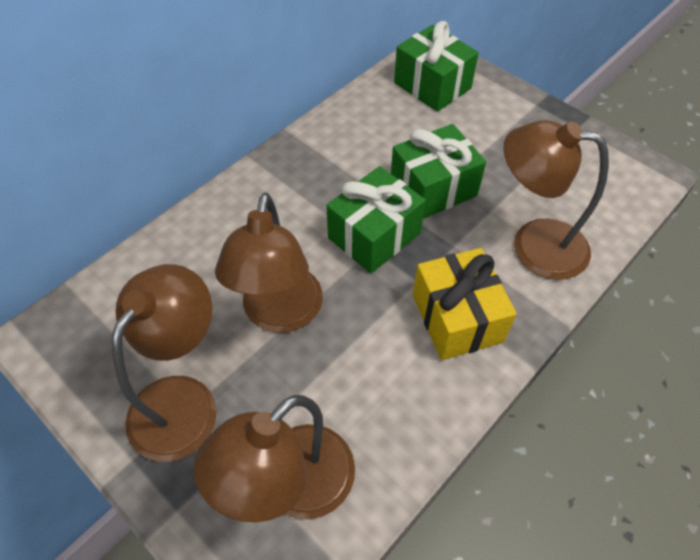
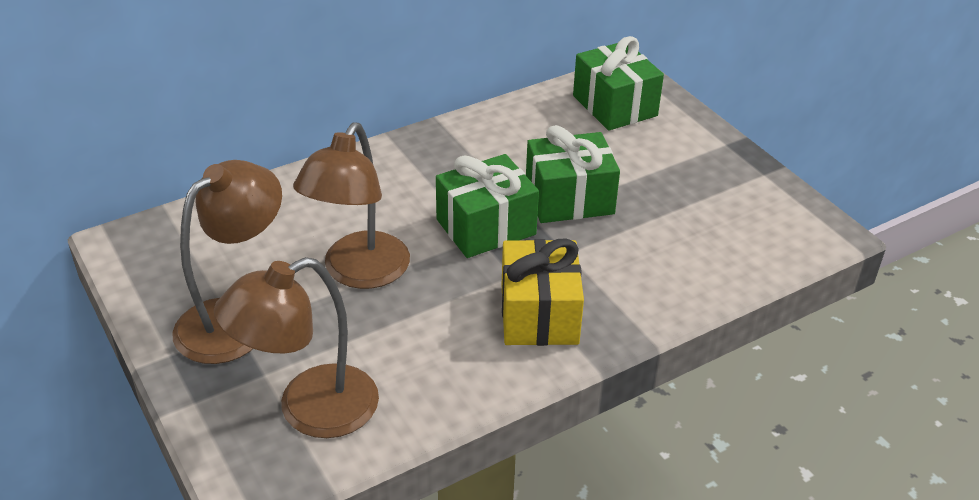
camera: 15 degrees right, 15 degrees down
(533, 245) = (655, 269): brown lamp -> none

